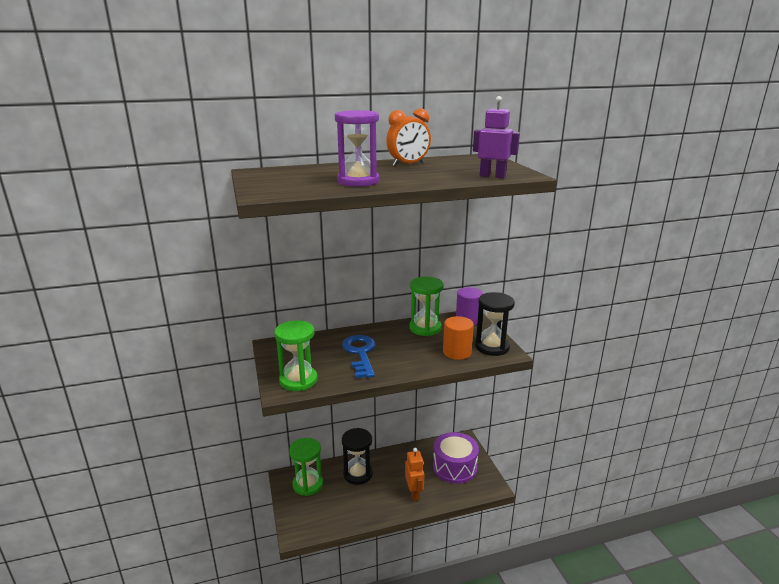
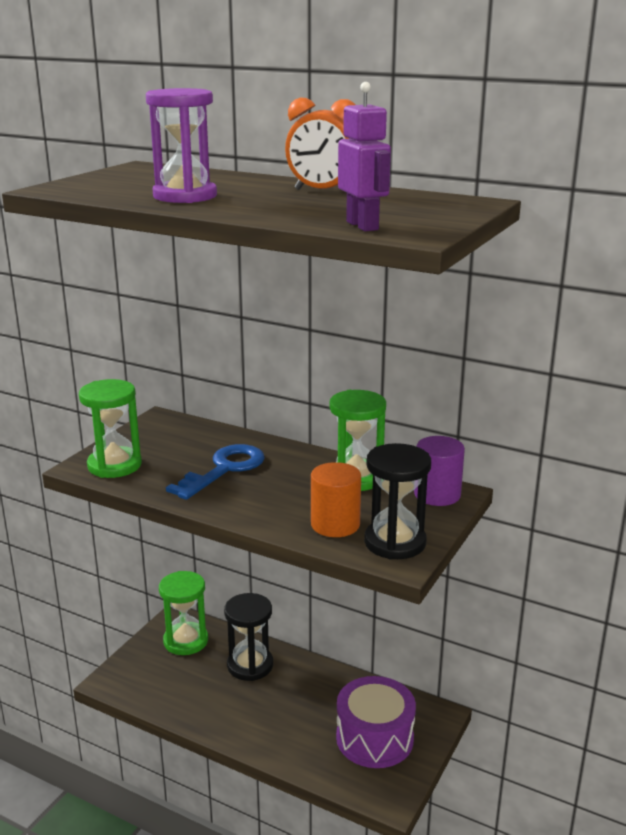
camera: 45 degrees right, 0 degrees up
(414, 493) = (280, 731): orange robot -> none

